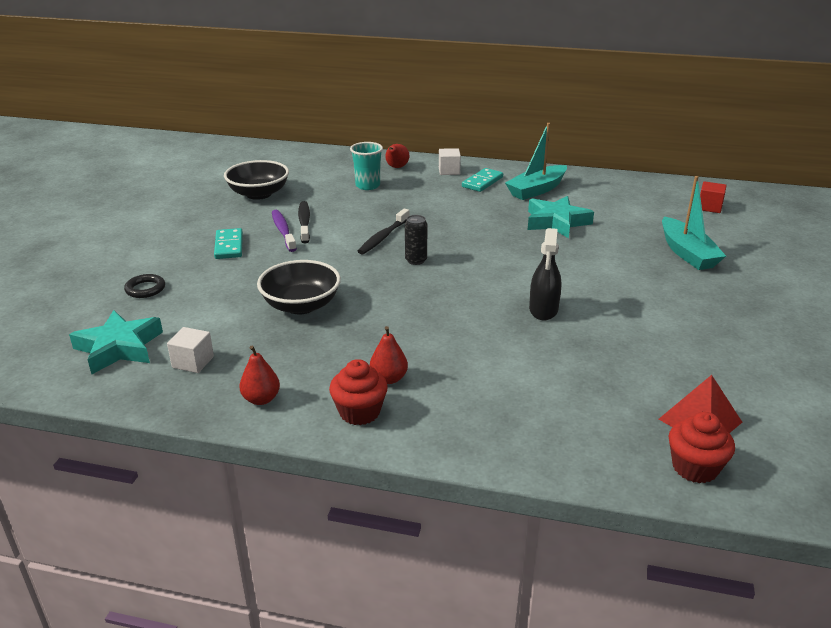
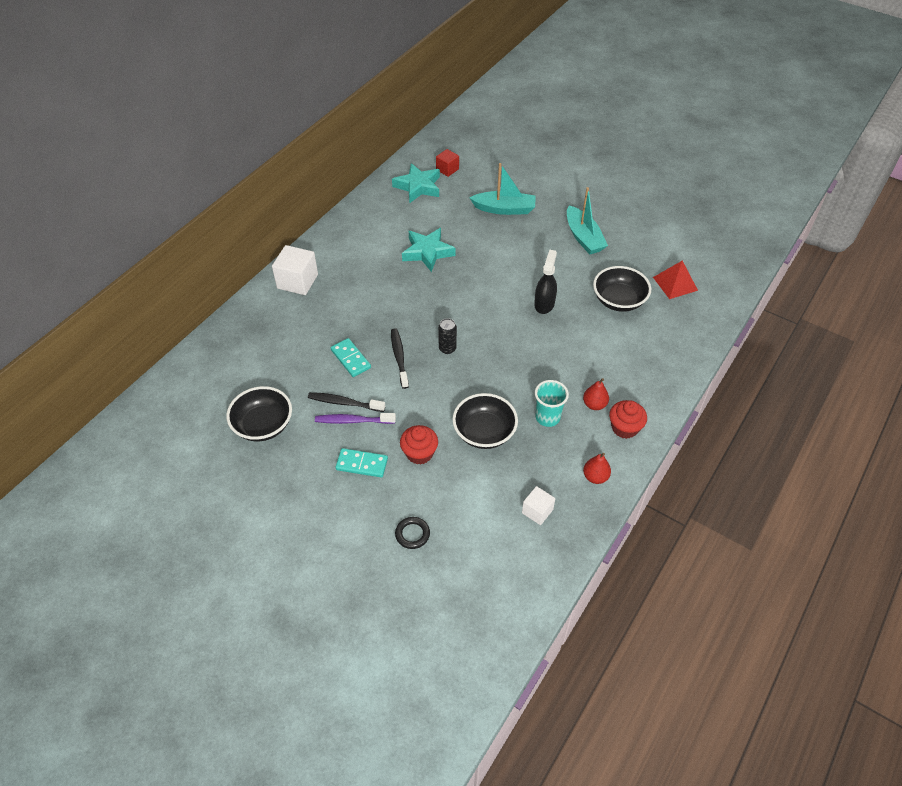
camera: 70 degrees left, 20 degrees up
(119, 348) = (500, 558): turquoise star -> turquoise star (418, 187)
(367, 185) = (294, 343): turquoise cup -> turquoise cup (547, 417)
(383, 237) = (399, 357): black toothbrush -> black toothbrush turned 150 degrees counterclockwise
(396, 167) = (267, 313): red pear -> none
(449, 171) = (297, 281): white cube -> white cube, size x1.69
(482, 182) = (333, 268): turquoise domino -> turquoise domino (351, 359)
(537, 190) = (367, 242): turquoise boat -> turquoise boat (583, 237)
(543, 310) = (544, 304): black spray bottle -> black spray bottle turned 105 degrees counterclockwise
(607, 369) = (618, 300): none -> black bowl
(695, 467) = (710, 302): red cupcake -> red cupcake (419, 453)

